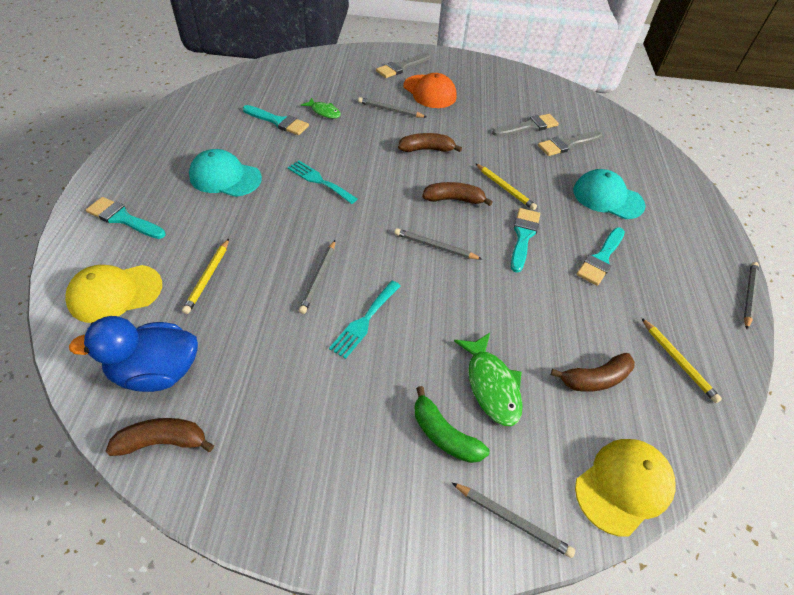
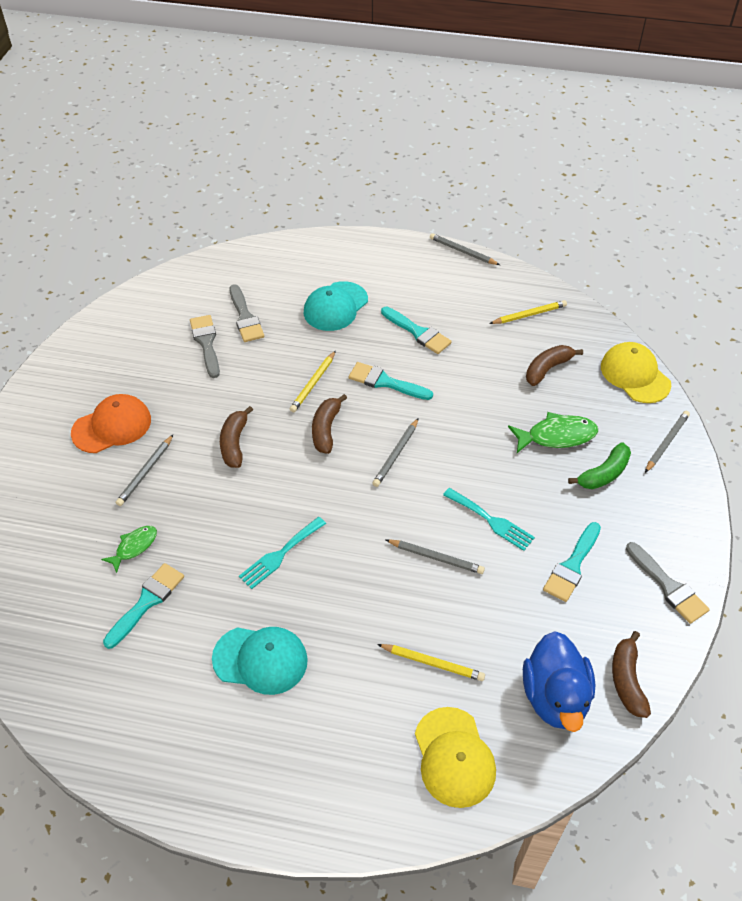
camera: 80 degrees left, 0 degrees up
(123, 218) = (329, 772): turquoise brush -> turquoise brush (572, 565)
(225, 177) = (260, 659): turquoise cap -> turquoise cap turned 105 degrees counterclockwise
(401, 67) = (42, 451): grey brush -> grey brush (668, 586)
(505, 188) = (313, 383): yellow pencil -> yellow pencil turned 150 degrees clockwise
(595, 379) = (547, 369): brown banana -> brown banana turned 120 degrees counterclockwise

